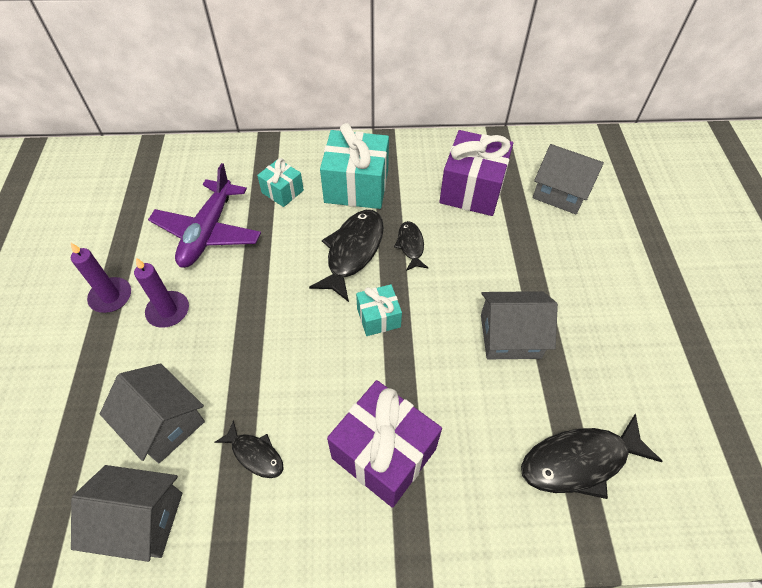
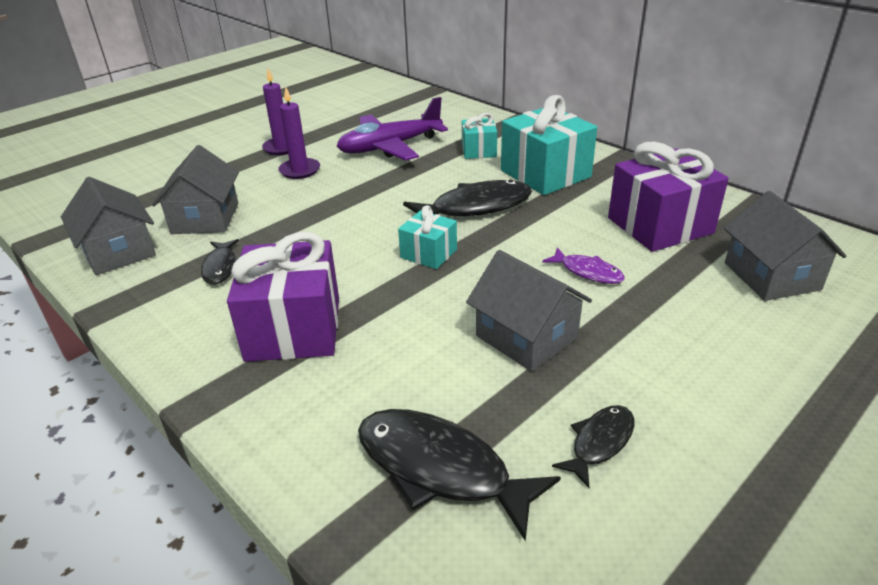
camera: 50 degrees right, 20 degrees down
(410, 245) = (532, 229): black fish -> black fish (599, 443)
(481, 259) = (587, 272): none -> purple fish

